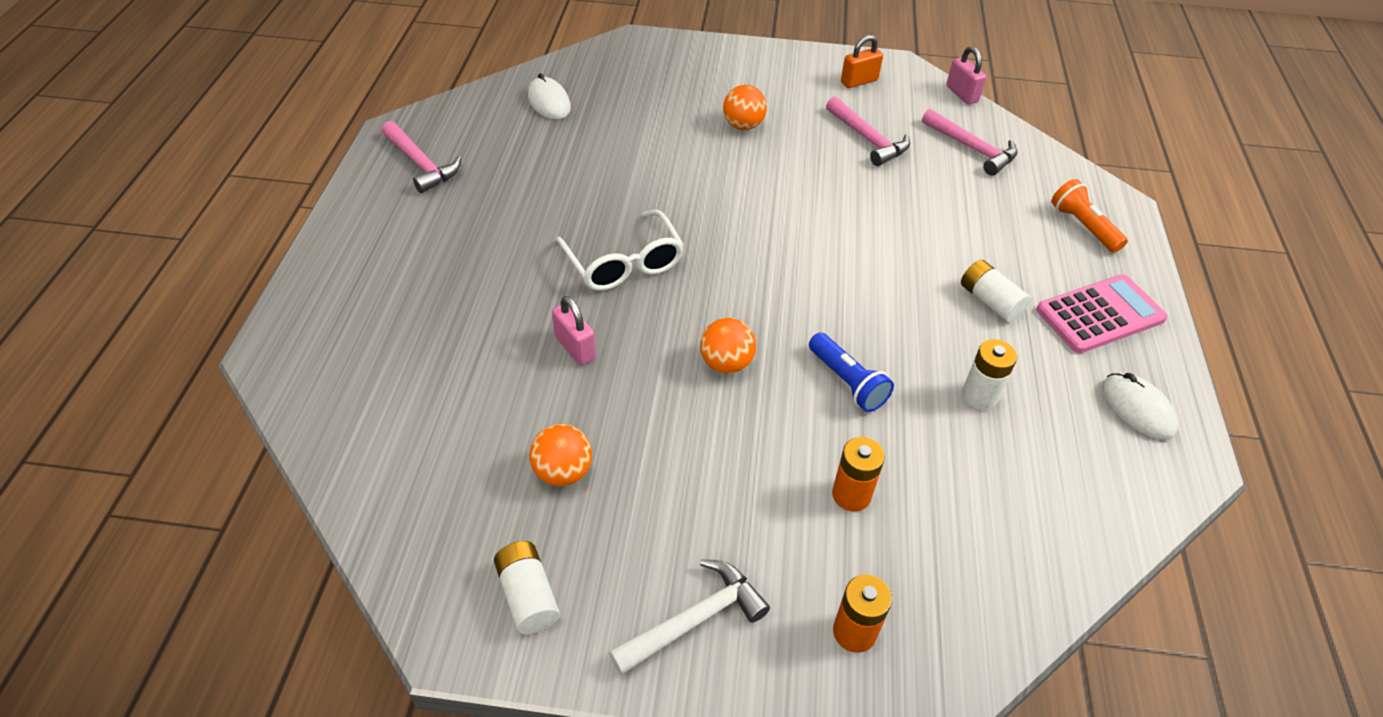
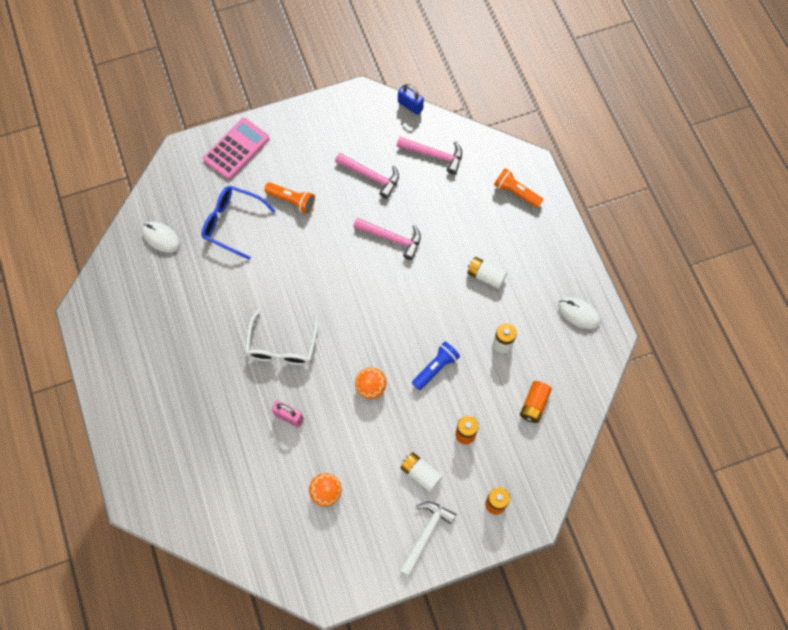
camera: 25 degrees left, 20 degrees up
(421, 164) = (117, 330): pink hammer -> pink hammer (392, 238)
(528, 596) = (348, 562): white battery -> white battery (420, 473)
(624, 263) = (282, 347): white glasses -> white glasses turned 60 degrees clockwise
(649, 119) = (232, 223): none -> blue glasses
(743, 125) = (292, 200): orange ball -> orange flashlight
(847, 382) = (435, 368): blue flashlight -> blue flashlight turned 75 degrees counterclockwise
(859, 81) = (343, 124): orange padlock -> none
(961, 94) = (410, 106): pink padlock -> blue padlock
(1001, 505) = (534, 404): none -> orange battery
(1100, 315) = (544, 257): pink calculator -> pink calculator (236, 149)

